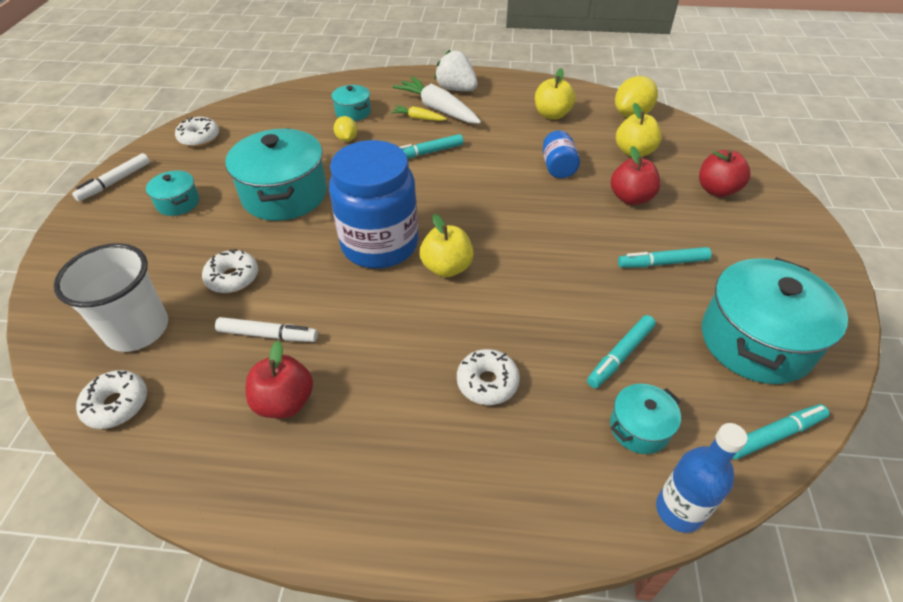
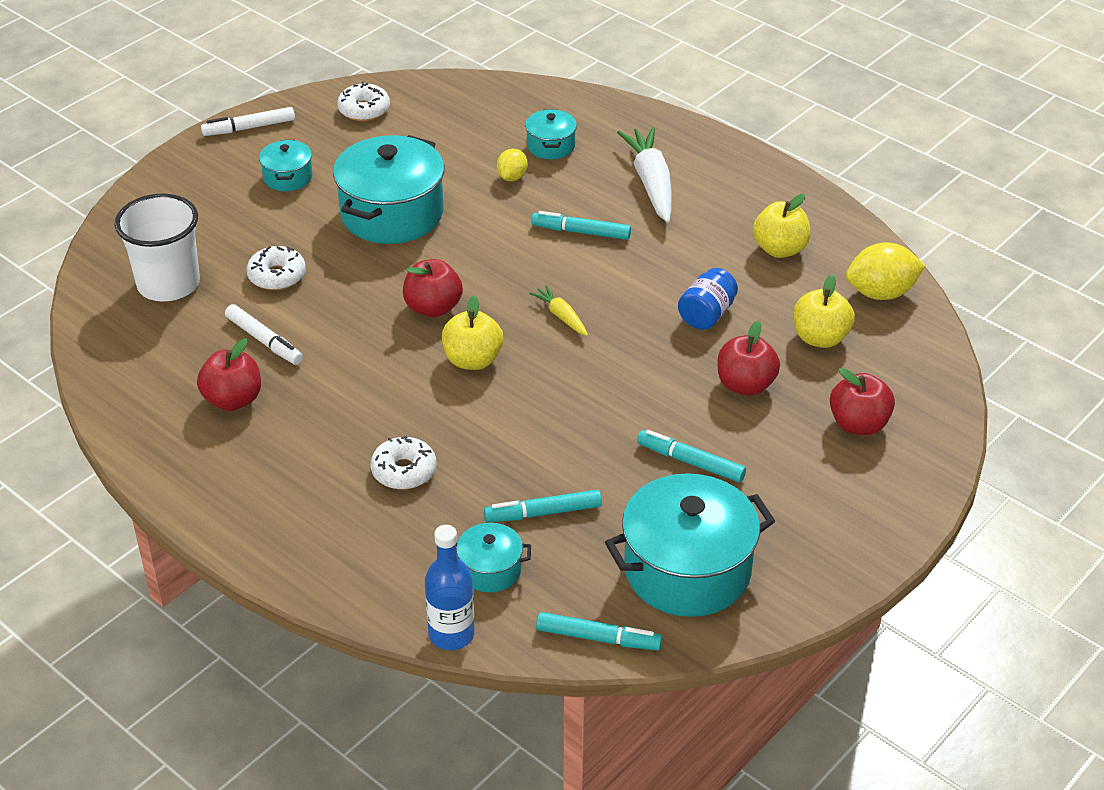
camera: 35 degrees right, 5 degrees down
(117, 404) = (113, 337): white donut -> none
(380, 244) = (433, 308): blue jar -> red apple
(418, 118) = (616, 185): yellow carrot -> yellow carrot (561, 316)
(456, 89) = (702, 166): white strawberry -> none

